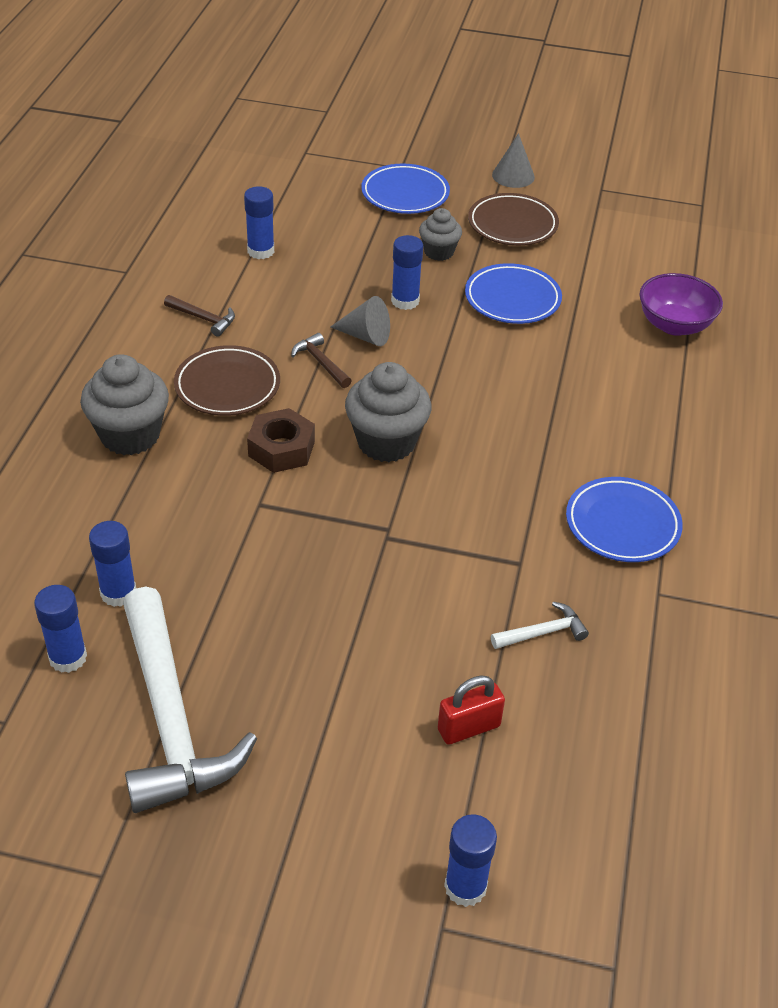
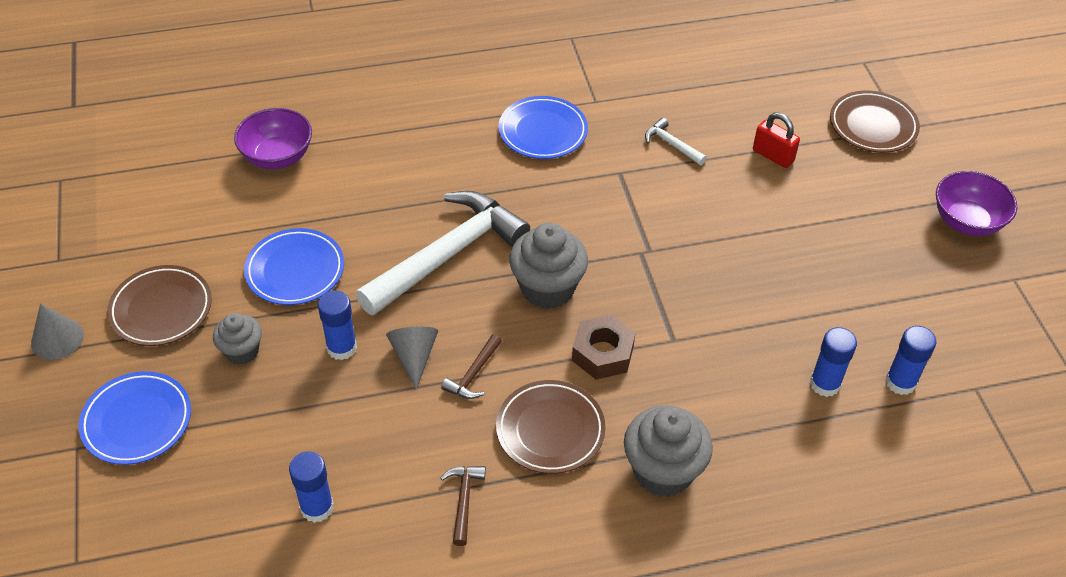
camera: 115 degrees left, 5 degrees up
(171, 718) = (892, 299): white hammer -> white hammer (448, 254)
(225, 887) = (966, 221): none -> purple bowl
(465, 887) = (873, 126): blue glue stick -> brown plate

